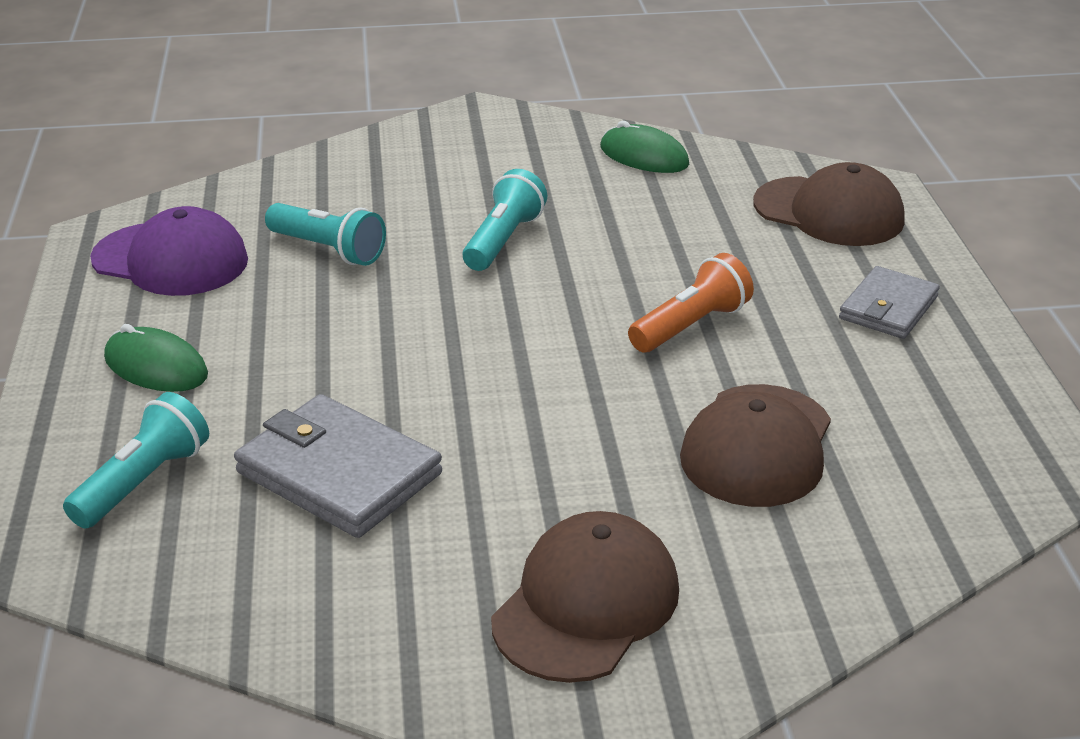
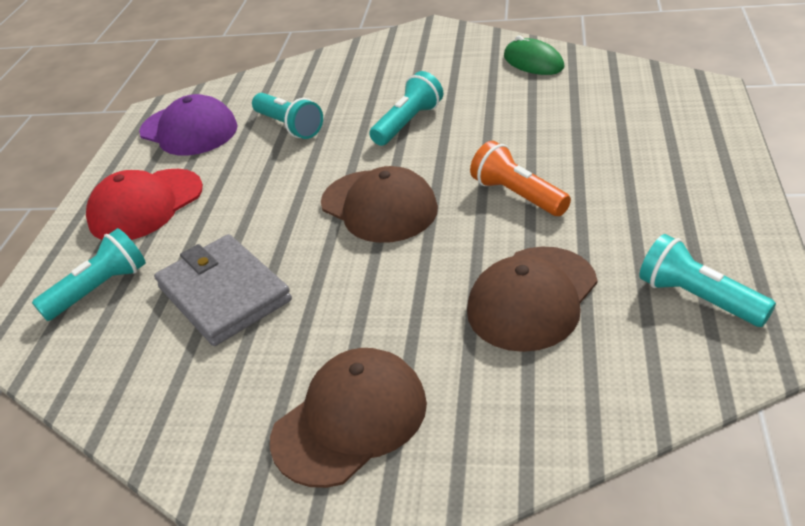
camera: 20 degrees right, 5 degrees up
(156, 367) = (145, 205): green mouse -> red cap
(691, 326) = (518, 195): orange flashlight -> orange flashlight turned 105 degrees counterclockwise
(829, 212) = (659, 108): brown cap -> brown cap (379, 206)
(888, 308) = (679, 188): grey wallet -> none
(952, 430) = (698, 298): none -> turquoise flashlight

